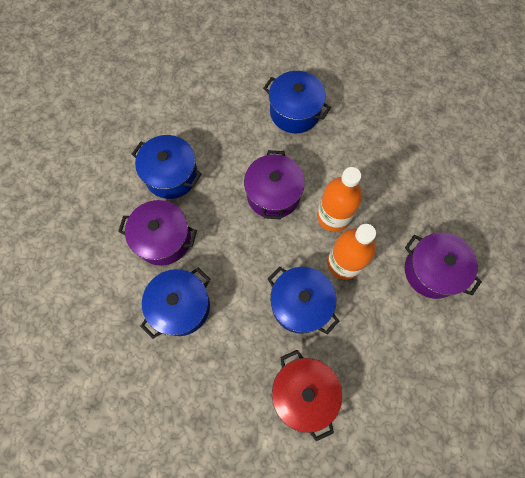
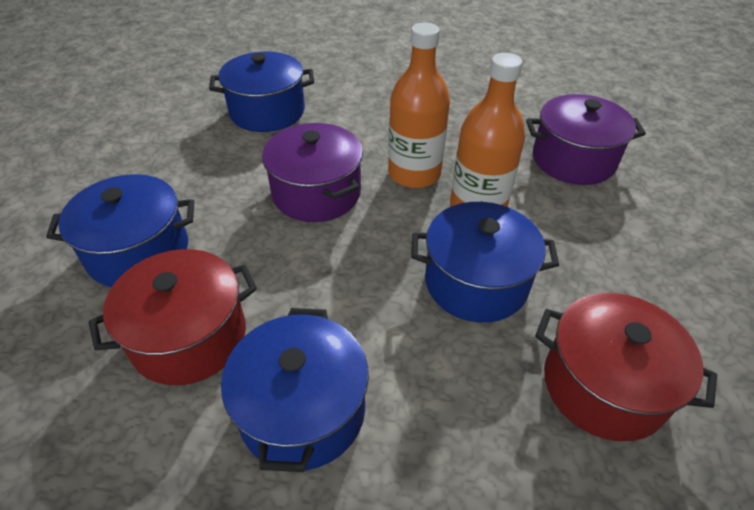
camera: 40 degrees left, 25 degrees down
(163, 239) = (189, 337): purple pot -> red pot

